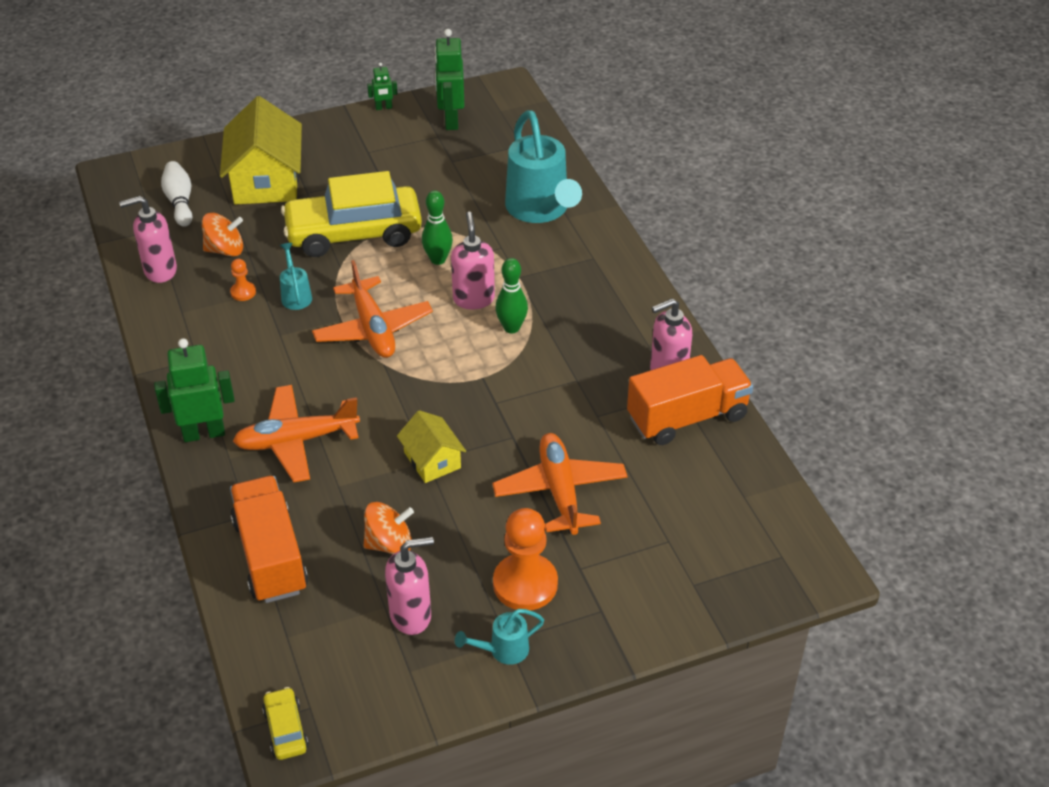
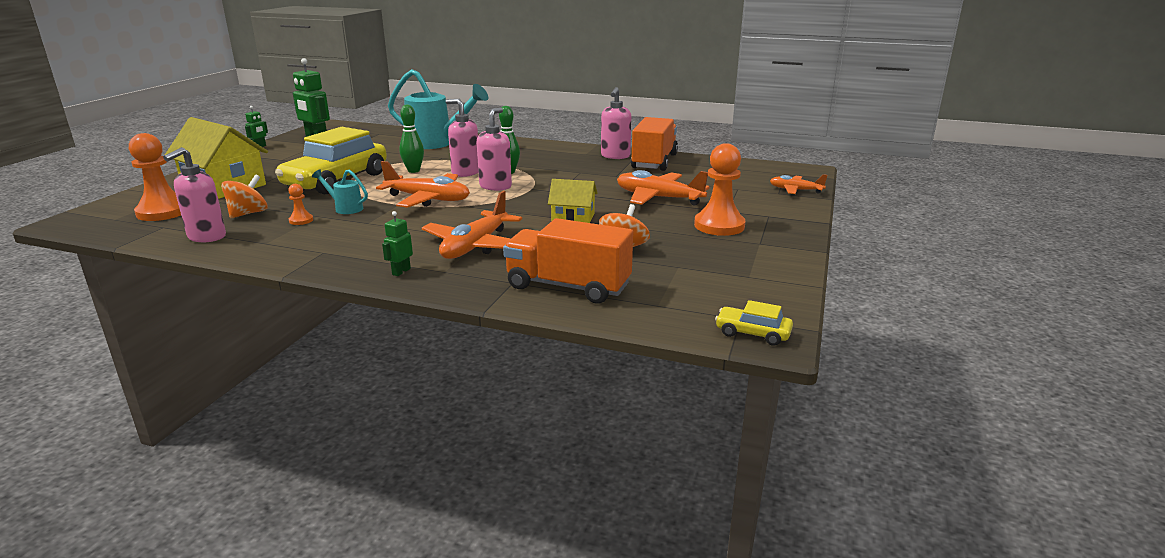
camera: 50 degrees left, 20 degrees down
(180, 202) = (163, 212): white bowling pin -> orange pawn
(204, 433) = (401, 272): green robot -> green robot, size x0.51
(411, 615) = (699, 261): pink soap dispenser -> pink soap dispenser (495, 186)
(503, 650) = (767, 246): turquoise watering can -> none
(722, 596) = (795, 190): none -> orange plane

